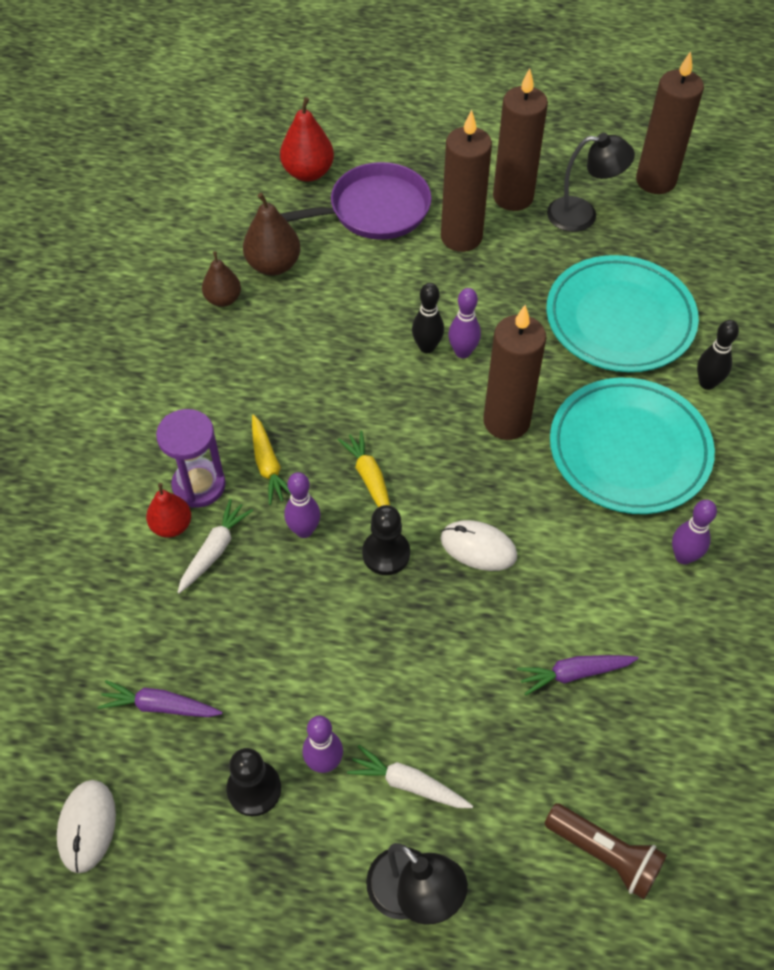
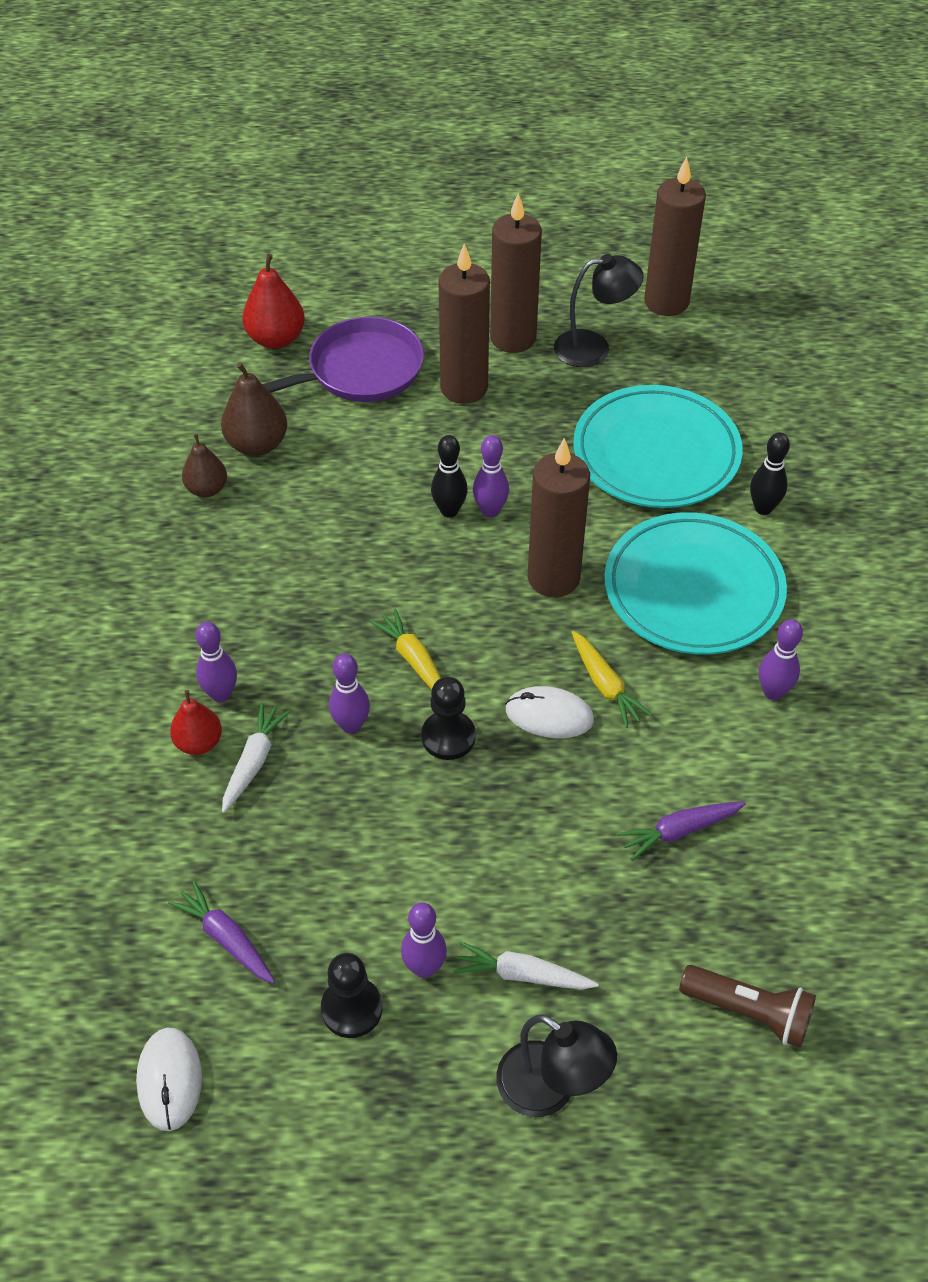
camera: 10 degrees left, 5 degrees down
(159, 706) = (226, 938): purple carrot -> purple carrot turned 45 degrees clockwise
(199, 485) = (221, 694): purple hourglass -> purple bowling pin
(268, 465) = (296, 662): yellow carrot -> yellow carrot (605, 685)

